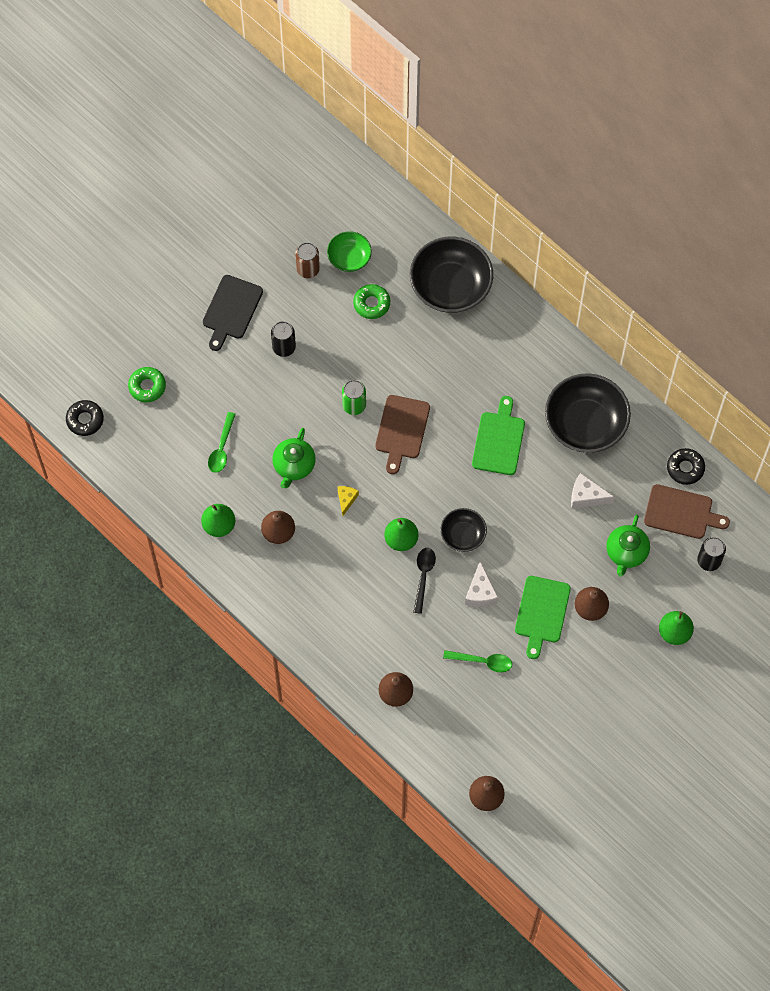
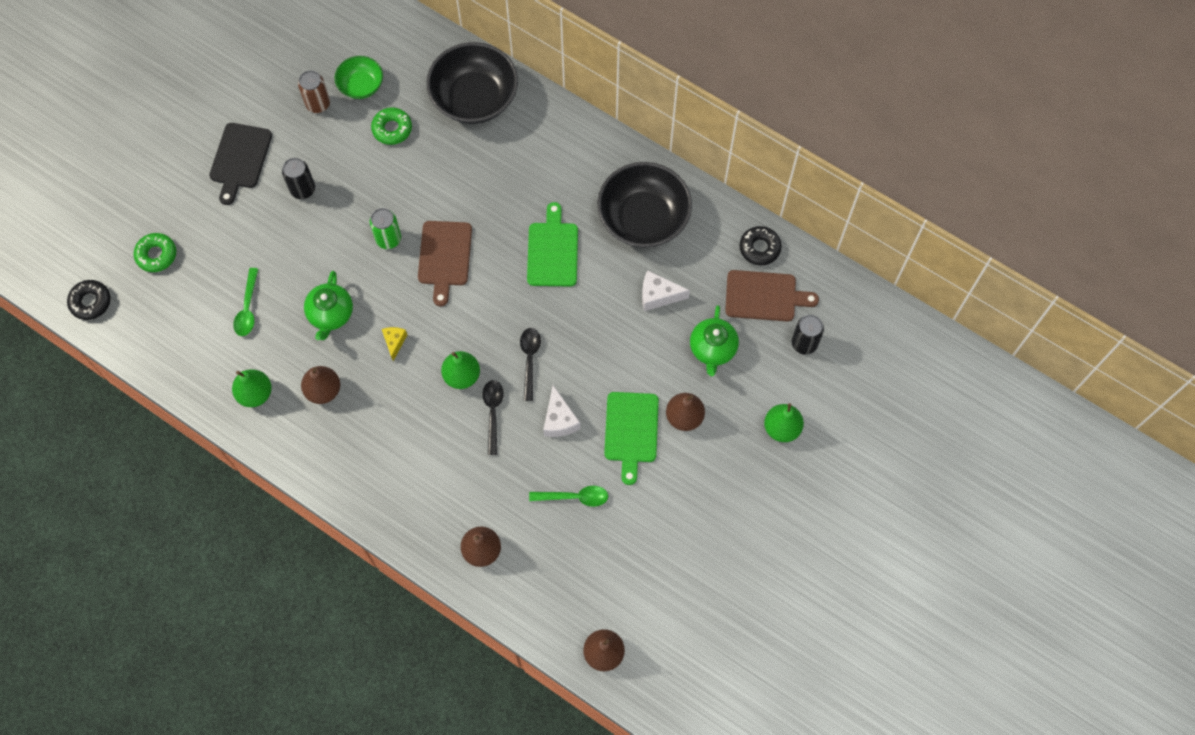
camera: 10 degrees left, 0 degrees up
(463, 535) = (530, 359): black bowl -> black spoon

